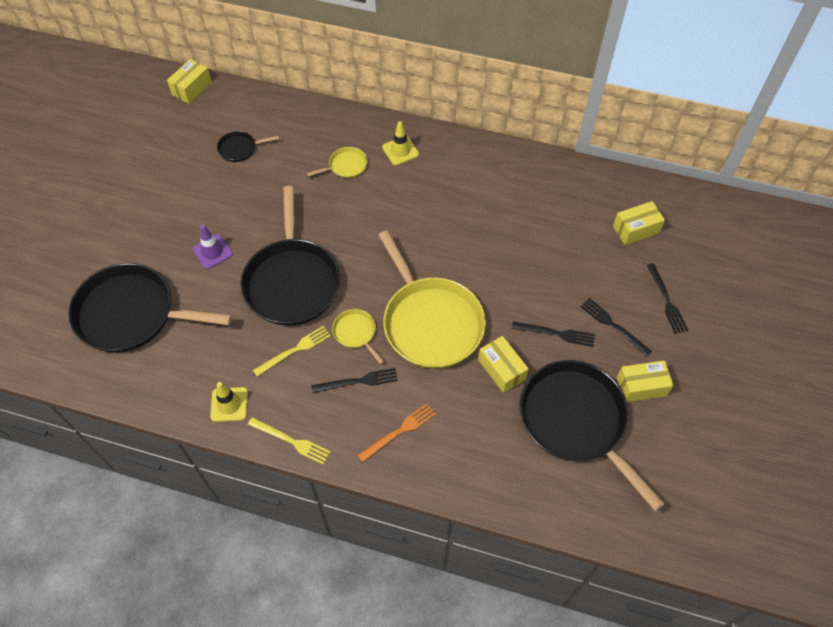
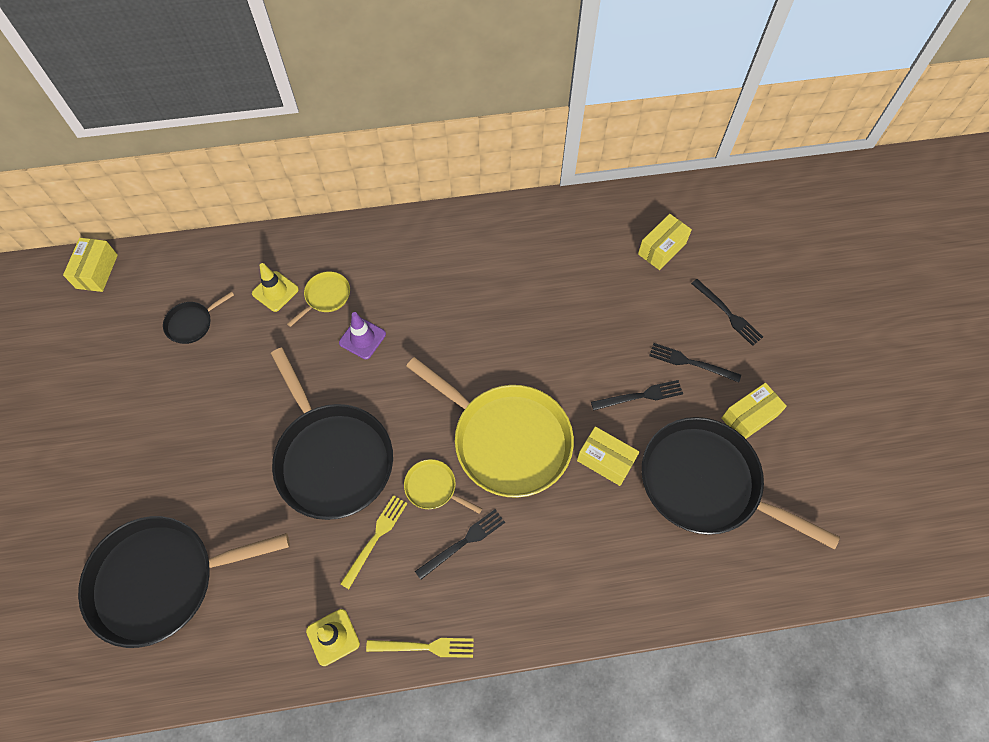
camera: 25 degrees left, 5 degrees up
(212, 252) = (221, 462): purple traffic cone -> purple traffic cone (362, 338)
(399, 431) = (535, 580): orange fork -> none
(400, 151) = (377, 255): yellow traffic cone -> yellow traffic cone (275, 291)

